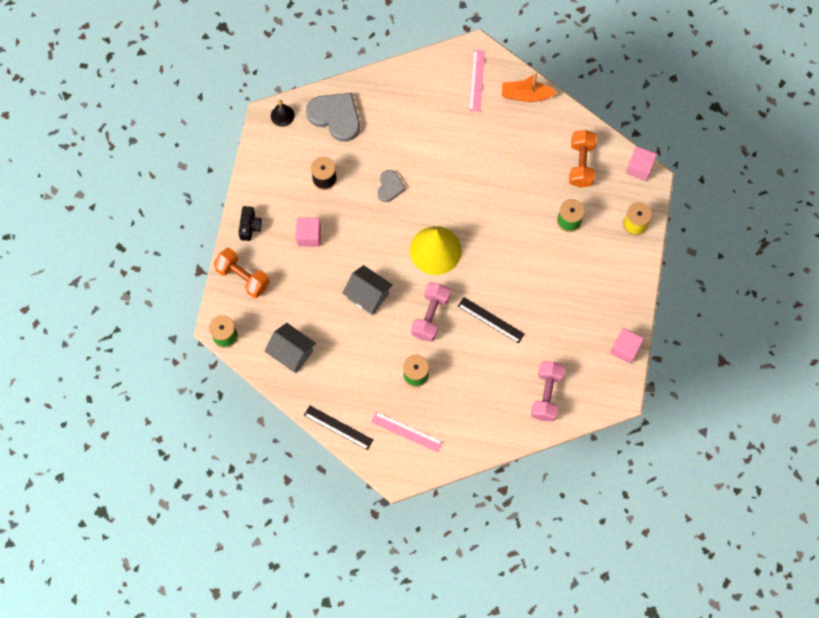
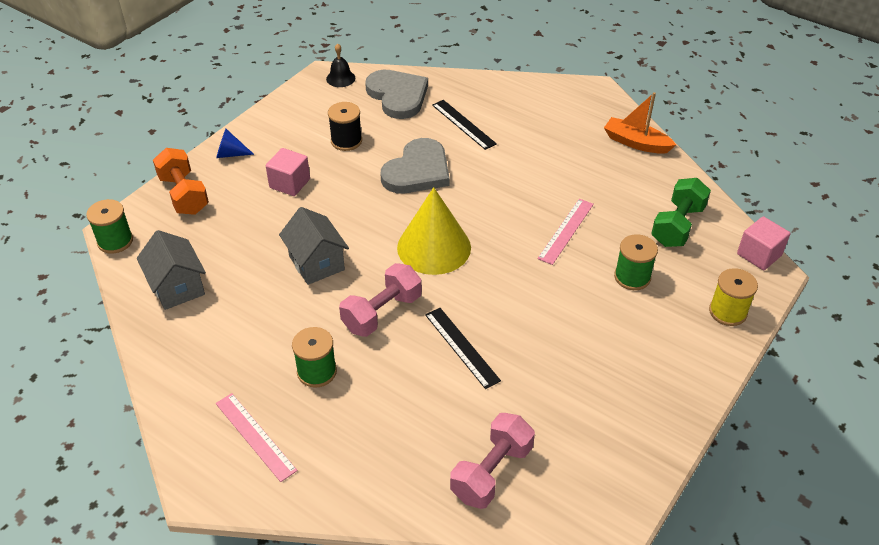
camera: 25 degrees right, 25 degrees down
(250, 227) = (230, 154): black camera -> blue cone
(338, 427) = (168, 392): black ruler -> black ruler (463, 124)
(390, 187) = (417, 171): grey heart -> grey heart, size x1.79
(476, 80) = (581, 114): pink ruler -> pink ruler (566, 231)
(581, 164) = (677, 225): orange dumbbell -> green dumbbell
(625, 349) = (647, 459): pink cube -> none

